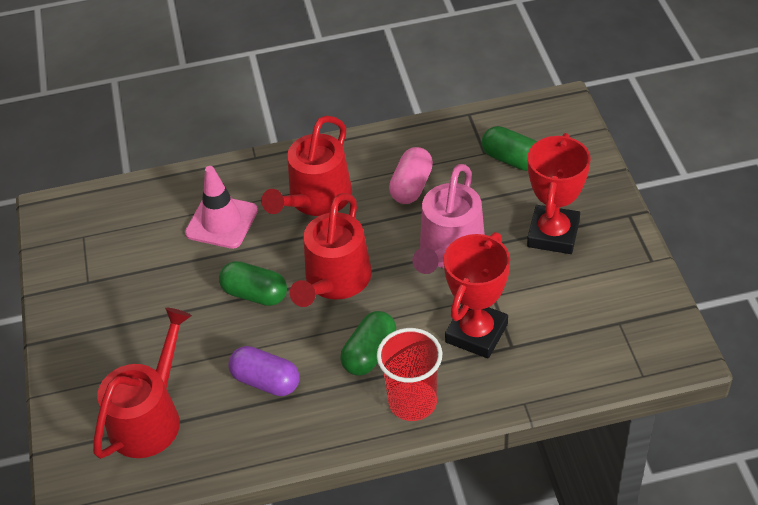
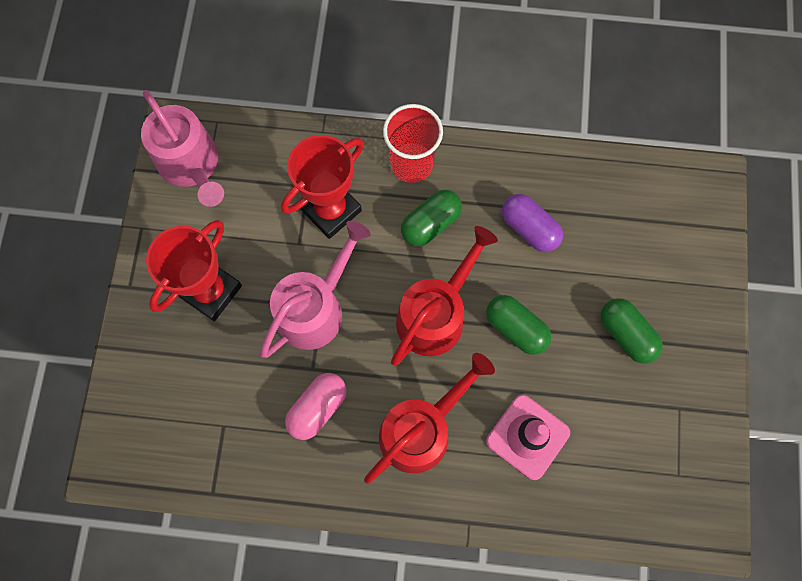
camera: 165 degrees left, 25 degrees up
(150, 418) = (638, 229): red watering can -> none
(512, 159) = (200, 404): green capsule -> green capsule (626, 334)
(641, 327) = (191, 165): none -> pink watering can

